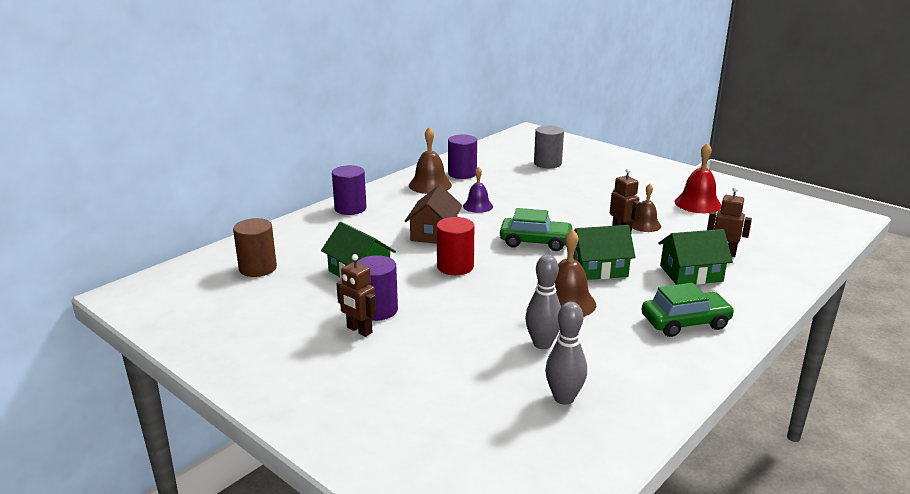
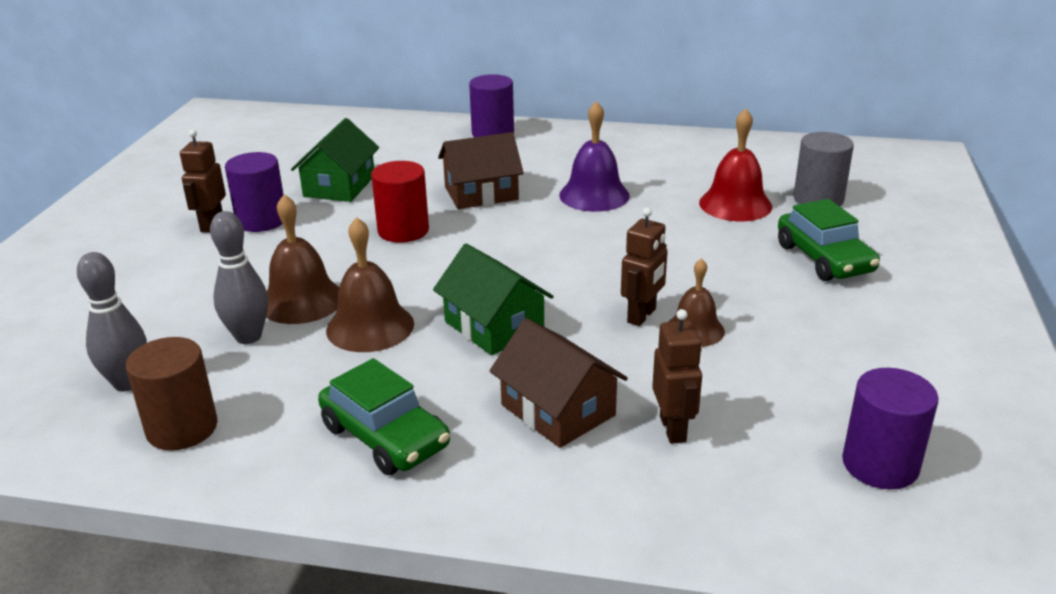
camera: 60 degrees right, 5 degrees up
(258, 268) = (305, 140): brown cylinder -> brown cylinder (182, 428)
(430, 185) = (619, 151): brown bell -> brown bell (301, 300)
(462, 174) = (685, 157): purple cylinder -> purple cylinder (880, 464)
(478, 206) = (594, 195): purple bell -> purple bell, size x1.52
(535, 242) = (529, 260): green car -> green car (824, 259)
(691, 273) = (558, 410): green house -> brown house
(698, 203) = (857, 362): red bell -> red bell (735, 204)

